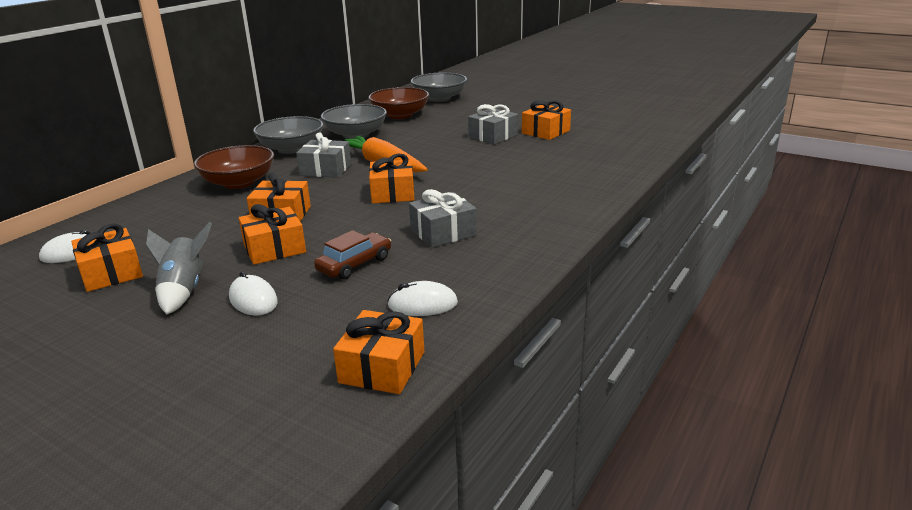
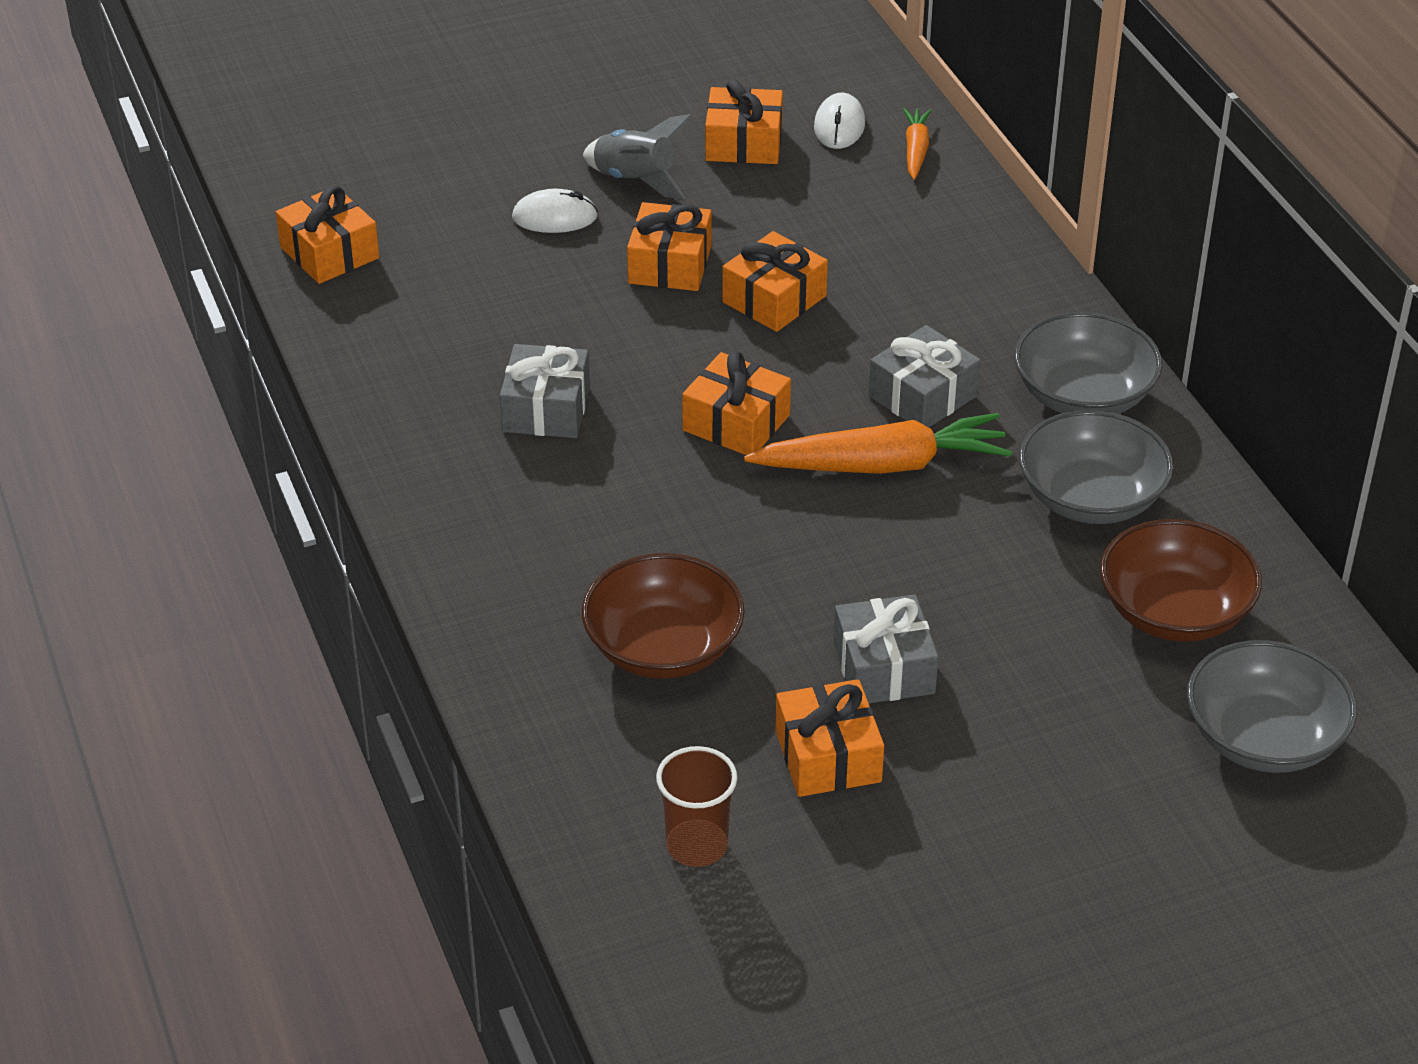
camera: 125 degrees right, 15 degrees up
(94, 226) = (915, 150): none -> orange carrot
(239, 183) = (958, 296): brown bowl -> brown bowl (663, 647)
(355, 264) = (549, 307): brown car -> none
(422, 304) = (399, 318): white mouse -> none
(616, 135) = (697, 846): none -> brown cup

